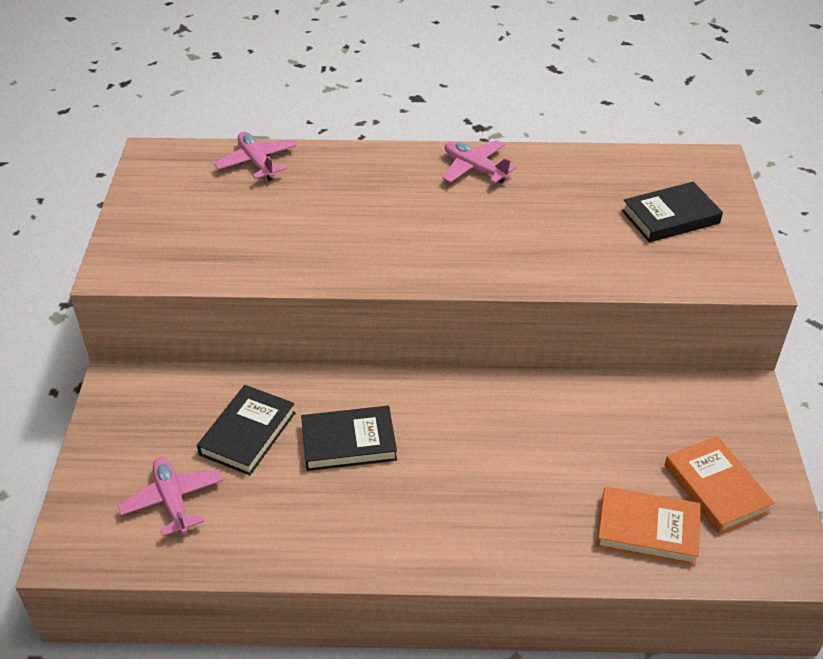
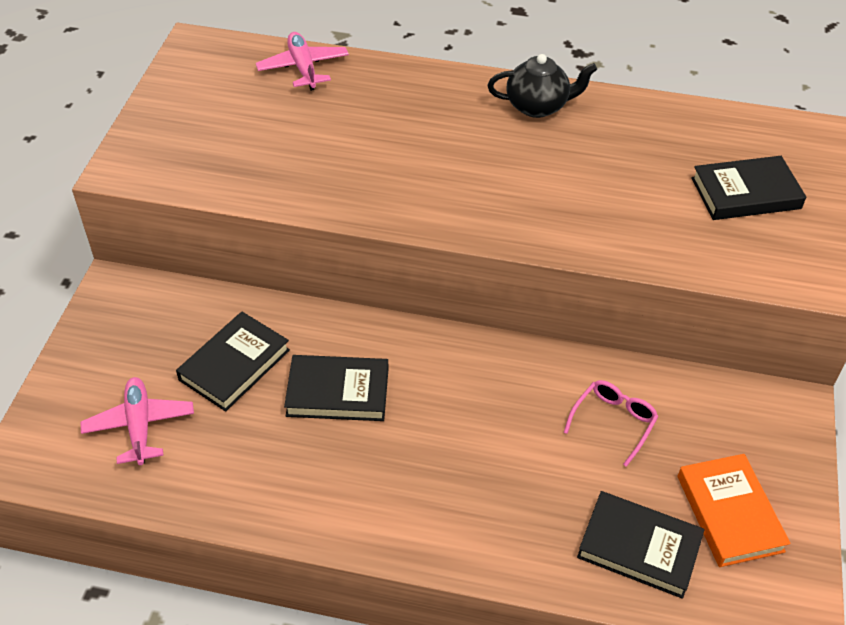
camera: 10 degrees right, 5 degrees up
(475, 168) = (538, 106): pink plane -> black teapot
(598, 429) = (613, 422): none -> pink glasses
(647, 530) = (639, 547): orange book -> black book

